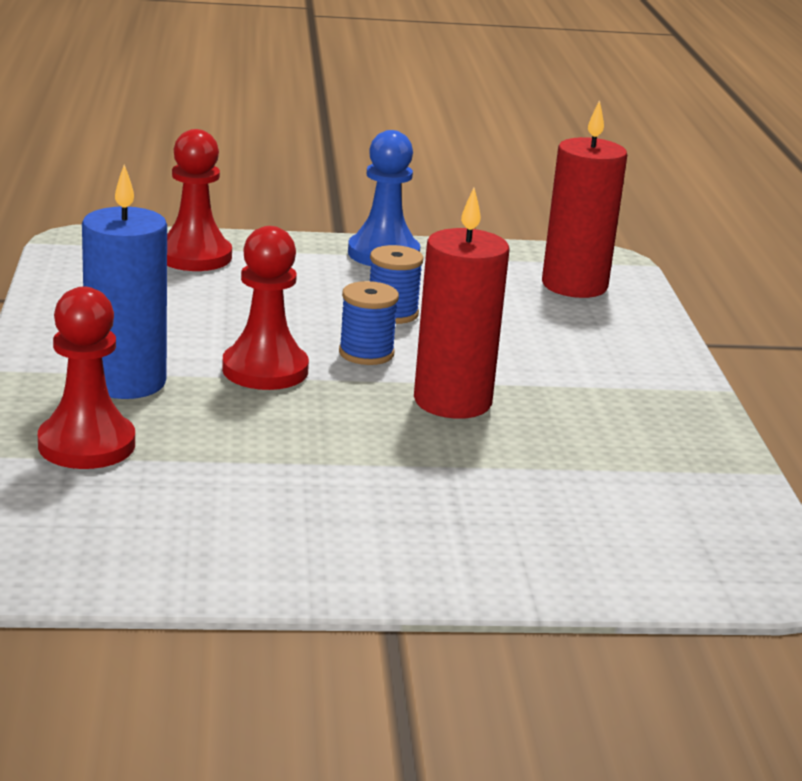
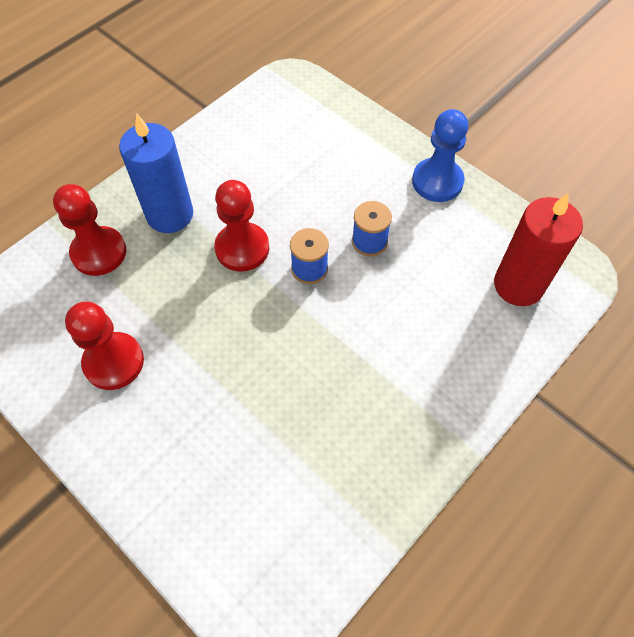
camera: 50 degrees right, 35 degrees up
(194, 256) = (329, 124): red pawn -> red pawn (114, 362)
(452, 401) = (300, 343): red candle -> none

